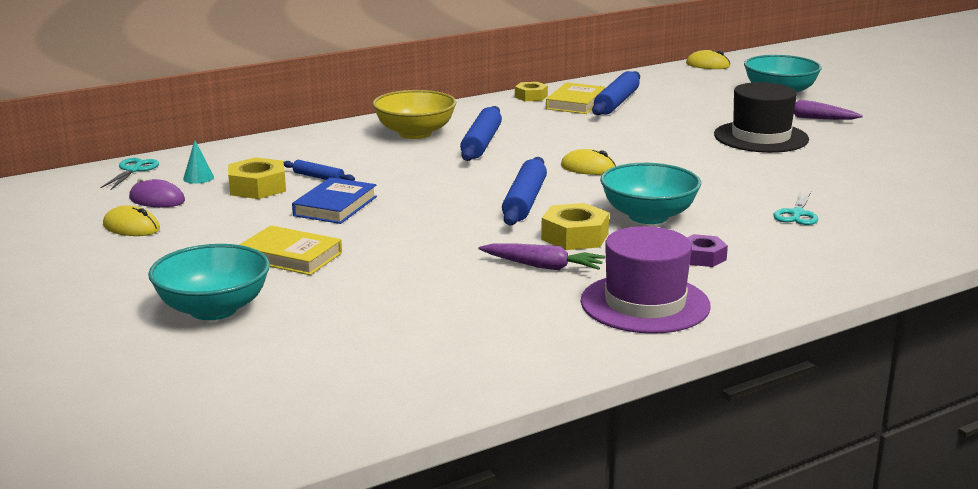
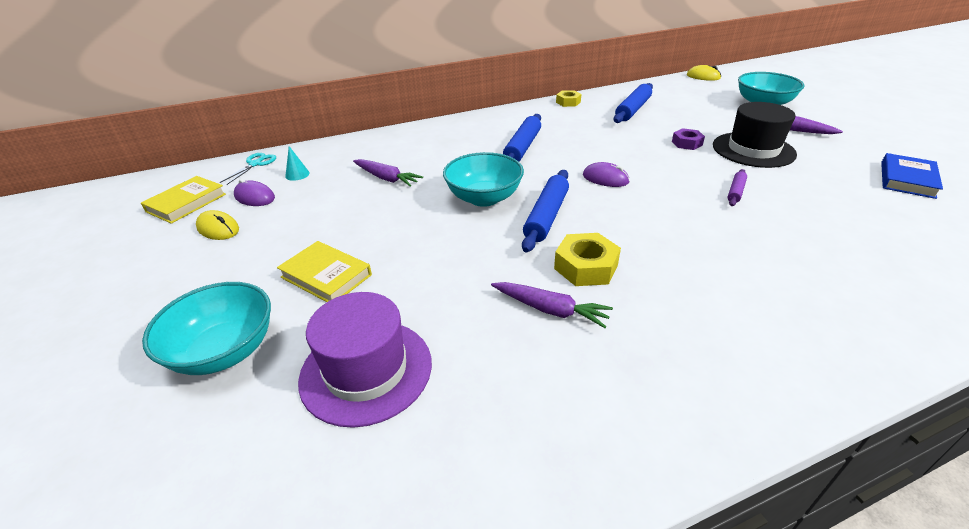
camera: 10 degrees right, 15 degrees up
(257, 187) = (336, 187): yellow nut -> none
(318, 177) = (386, 178): blue rolling pin -> purple carrot
(335, 206) = (387, 213): blue book -> blue book (907, 179)
(415, 133) = (474, 135): yellow bowl -> none
(576, 103) = (601, 109): yellow book -> yellow book (186, 203)
(588, 168) = (605, 178): yellow mouse -> purple mouse
(645, 304) = (651, 384): purple hat -> purple hat (366, 370)
(648, 216) = (656, 243): turquoise bowl -> turquoise bowl (484, 198)
(702, 257) = (711, 308): purple nut -> purple nut (686, 143)
(736, 174) = (735, 192): none -> purple rolling pin
(797, 214) = (801, 249): turquoise scissors -> none

